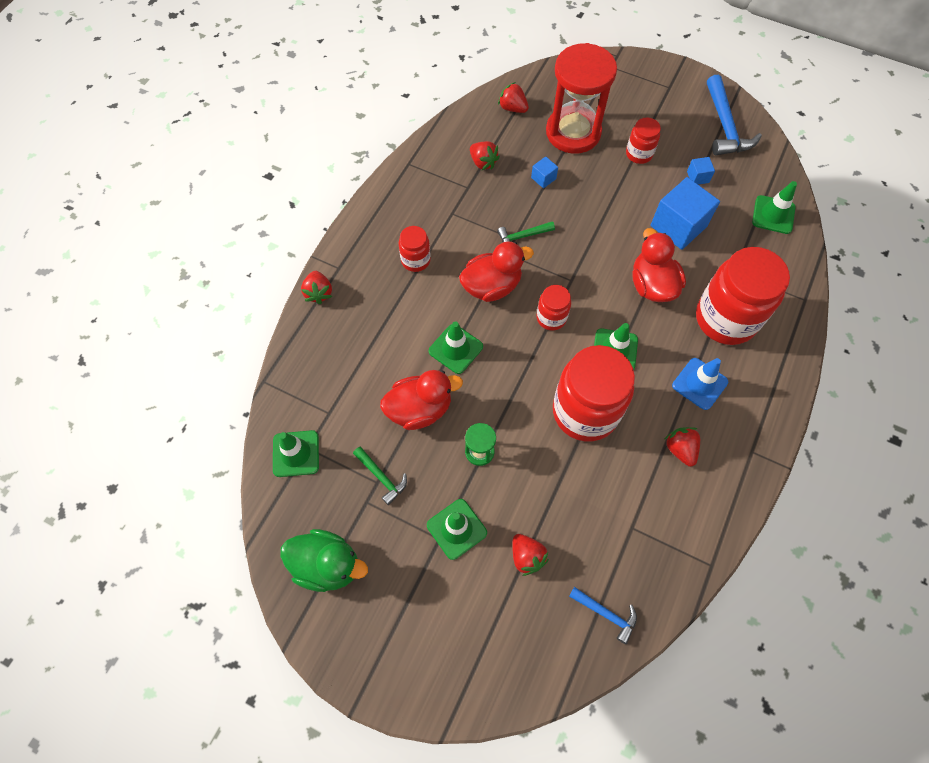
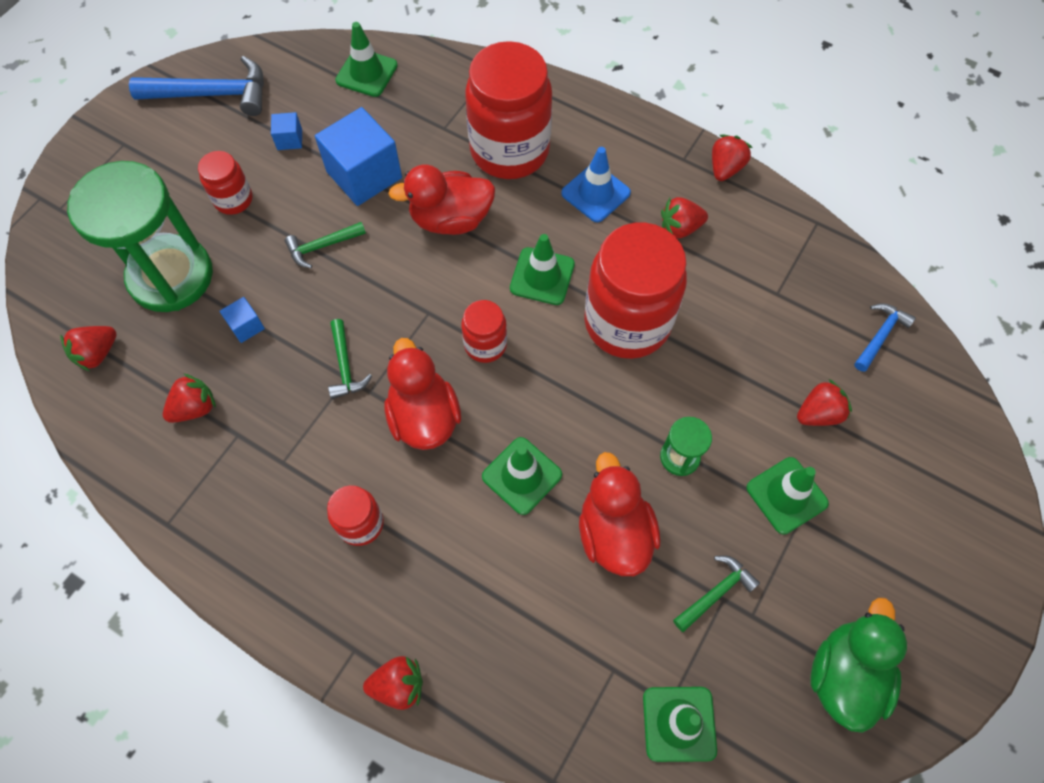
camera: 85 degrees left, 0 degrees up
(573, 132) = (171, 276): red hourglass -> green hourglass
(612, 210) = (322, 246): none -> green hammer
(750, 486) = (725, 168): none -> red strawberry

